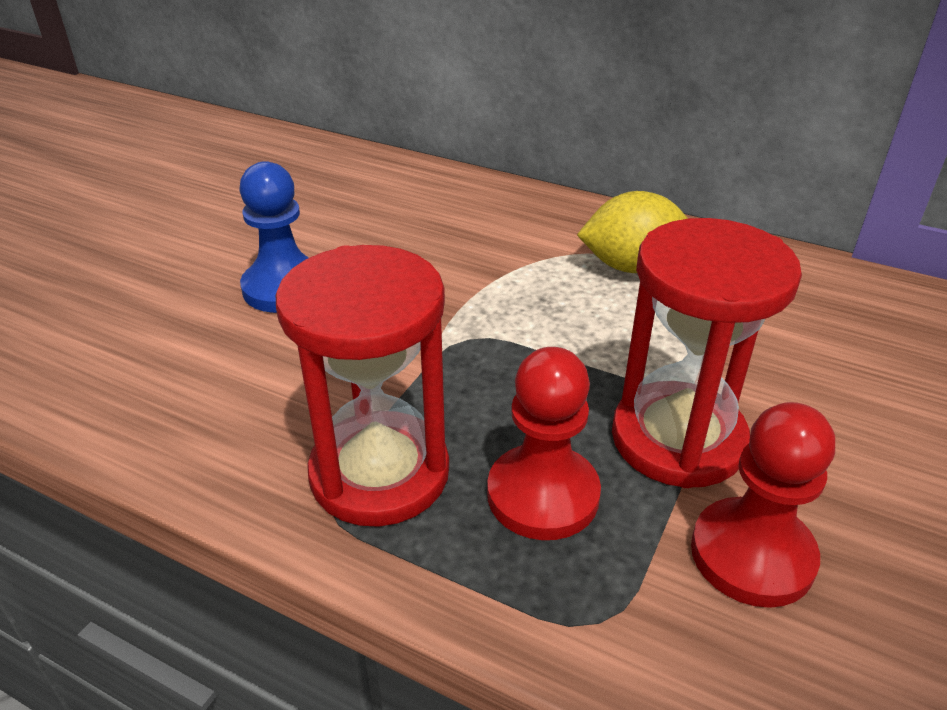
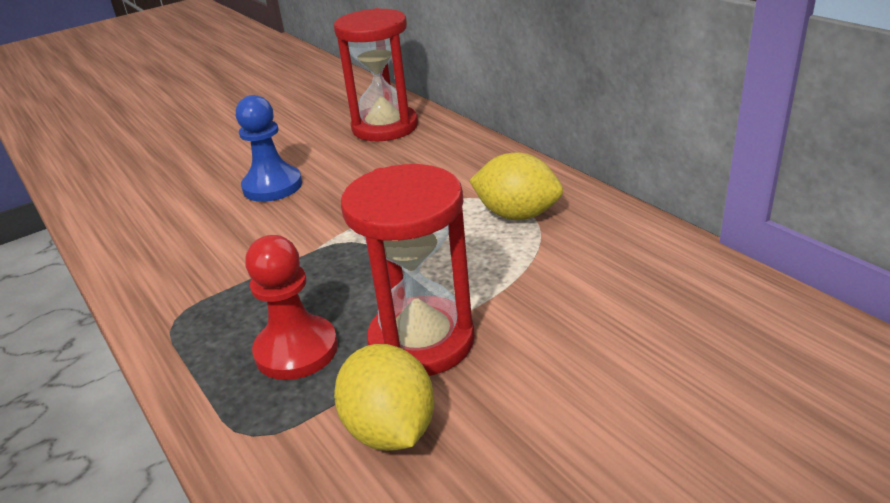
camera: 30 degrees right, 5 degrees down
(379, 473) = (217, 310): red hourglass -> red hourglass (385, 127)
(752, 555) = (390, 429): red pawn -> yellow lemon

